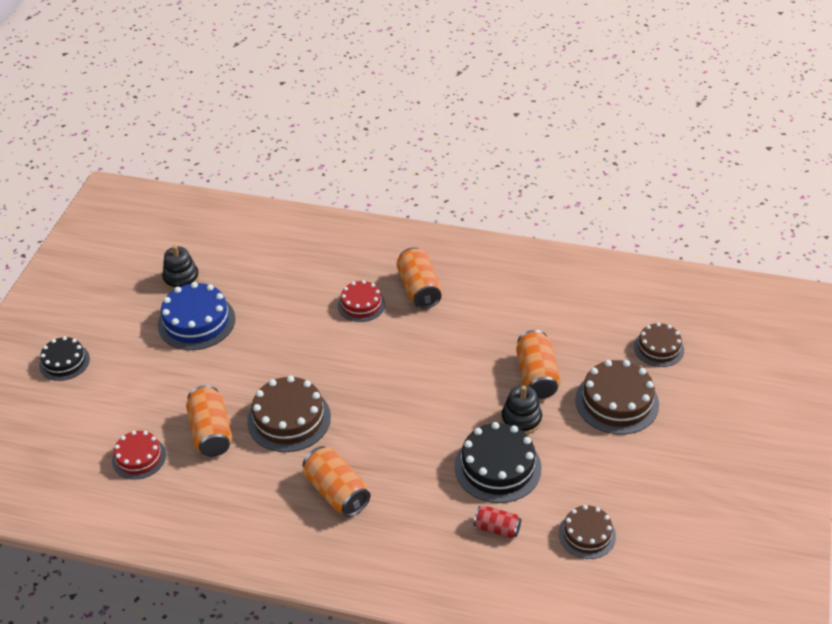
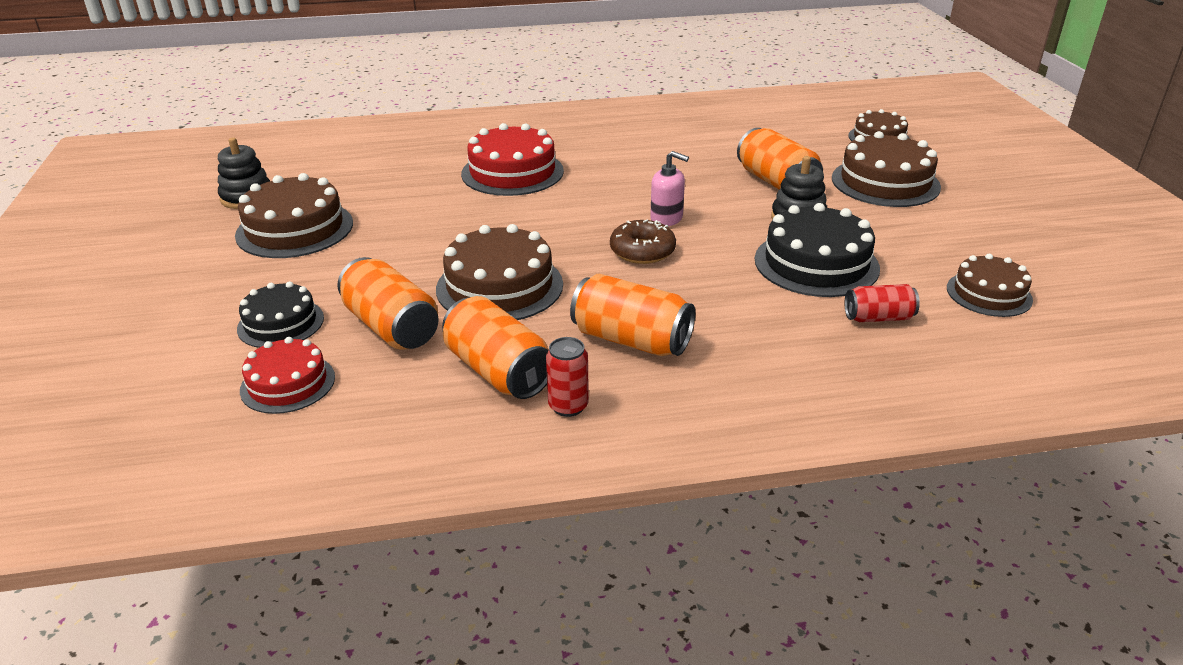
camera: 25 degrees left, 10 degrees down
(64, 362) = (97, 310): black cake -> black cake (281, 323)
(196, 322) = (295, 229): blue cake -> brown cake
(271, 529) = (568, 406): none -> red can
(361, 305) = (512, 172): red cake -> red cake, size x1.60
(395, 416) = (642, 251): none -> brown donut
(419, 289) = (572, 148): orange can -> orange can (498, 371)
(432, 389) = (666, 219): none -> pink soap dispenser

